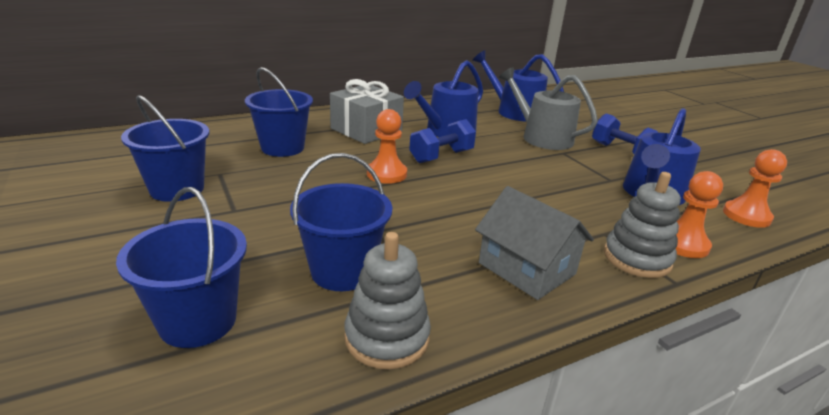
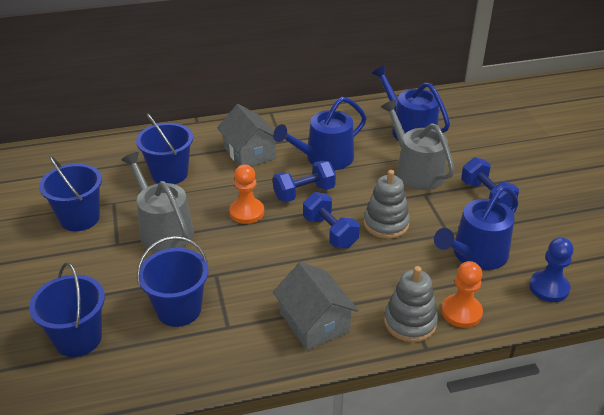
camera: 15 degrees right, 10 degrees up
(291, 193) = (163, 229): none -> grey watering can
(366, 130) = (249, 153): grey gift -> grey house
(387, 337) = (190, 365): grey stacking toy -> grey stacking toy (386, 224)
(489, 185) = (330, 232): none -> blue dumbbell
(746, 216) = (549, 288): orange pawn -> blue pawn

